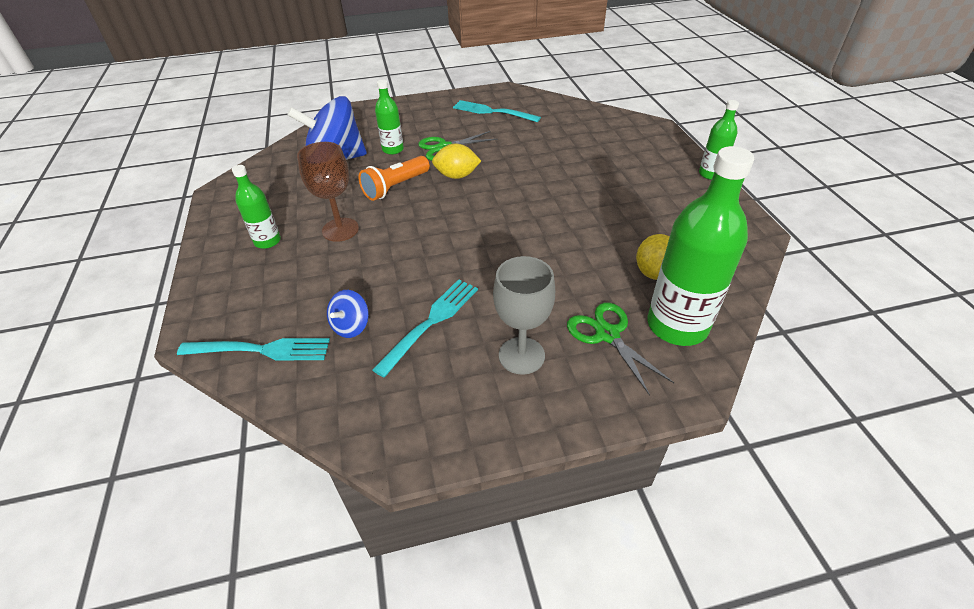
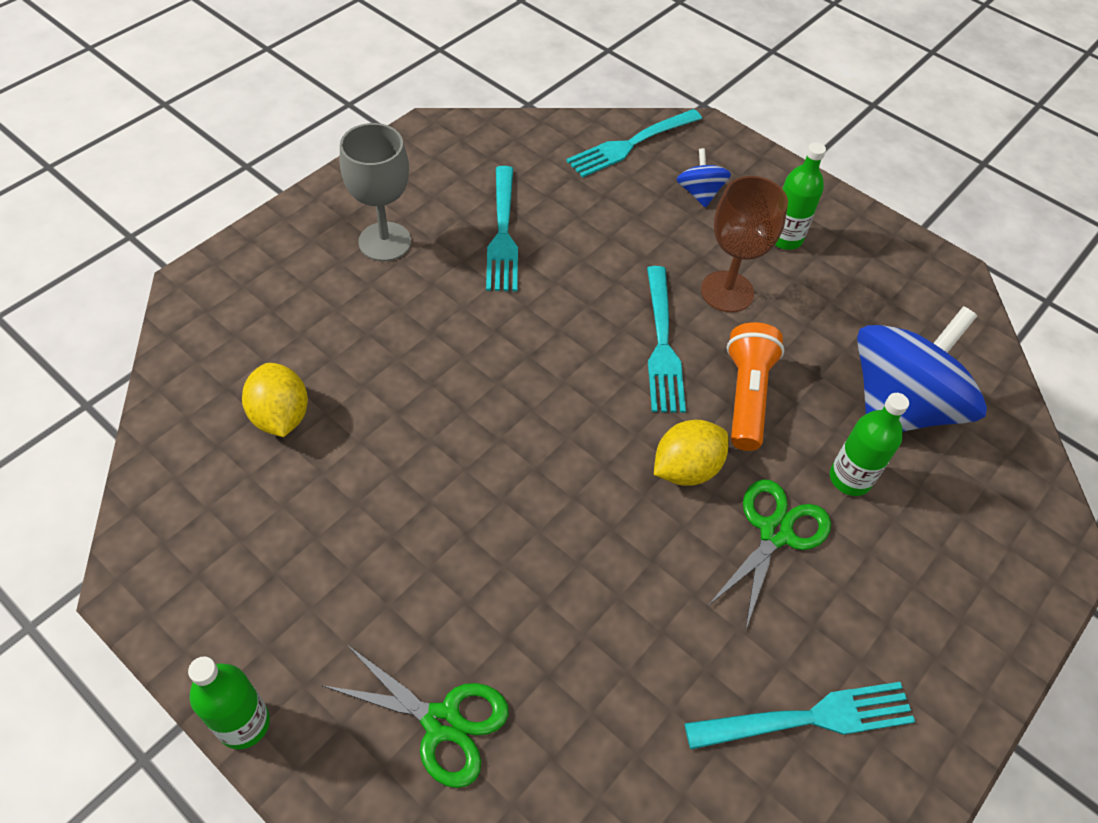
camera: 140 degrees right, 10 degrees up
(351, 326) = (576, 196): blue spinning top -> blue spinning top (699, 193)
(407, 221) = (662, 344): none -> turquoise fork
(607, 334) = (306, 302): green scissors -> green scissors (442, 722)
(677, 325) = (228, 348): green bottle -> none

